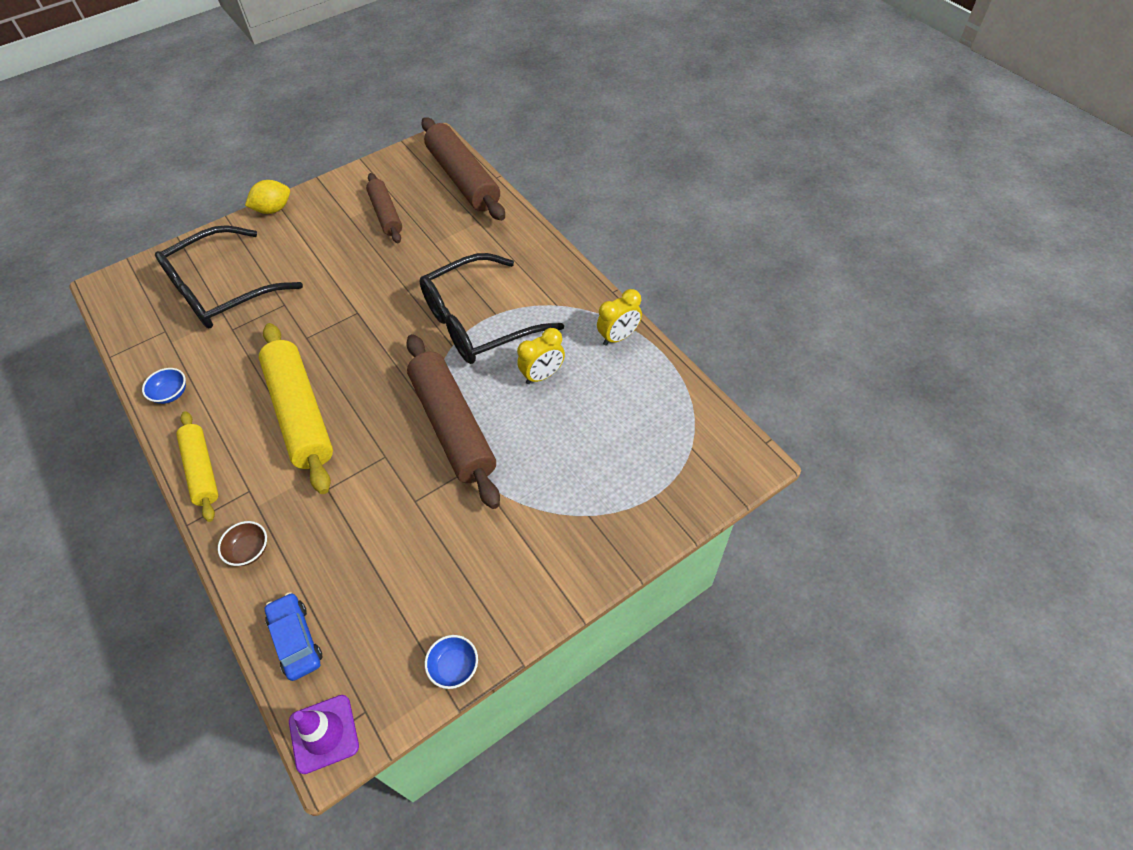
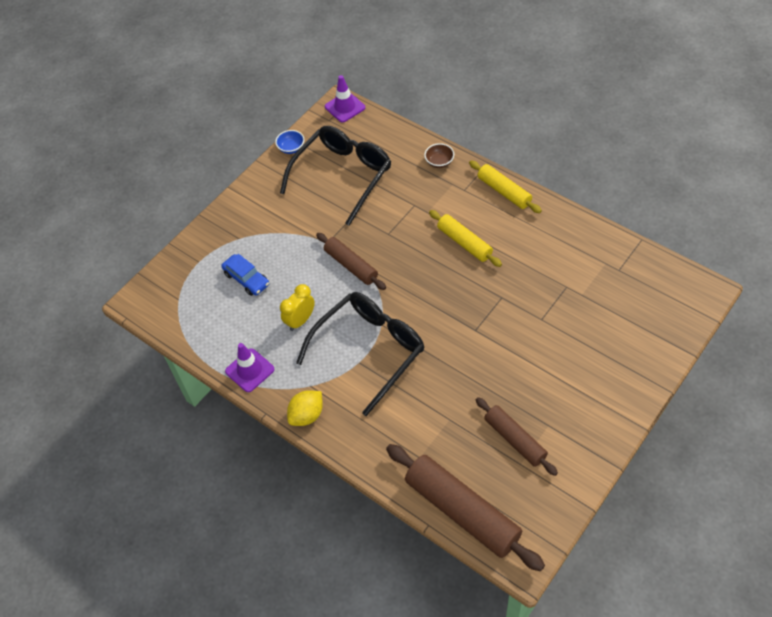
camera: 165 degrees right, 0 degrees up
(171, 394) = (569, 228): blue bowl -> none
(221, 290) = (604, 315): black glasses -> black glasses (343, 176)
(273, 209) = (630, 412): yellow lemon -> yellow lemon (307, 415)
(296, 639) = (383, 134): blue car -> blue car (246, 279)
(301, 413) = (464, 243): yellow rolling pin -> yellow rolling pin, size x0.59
(453, 426) = (351, 265): brown rolling pin -> brown rolling pin, size x0.59
(618, 337) = (250, 370): yellow clock -> purple traffic cone

